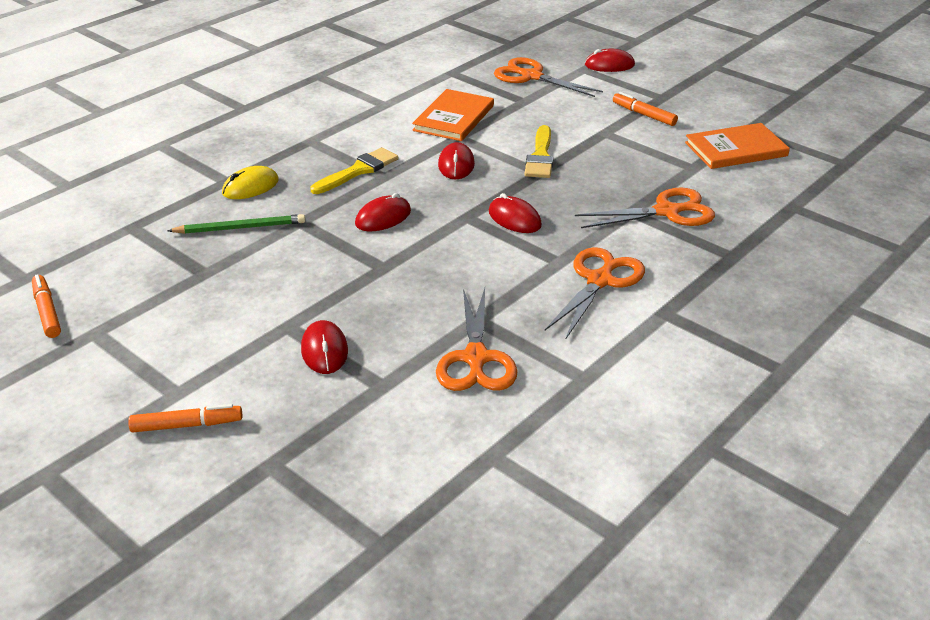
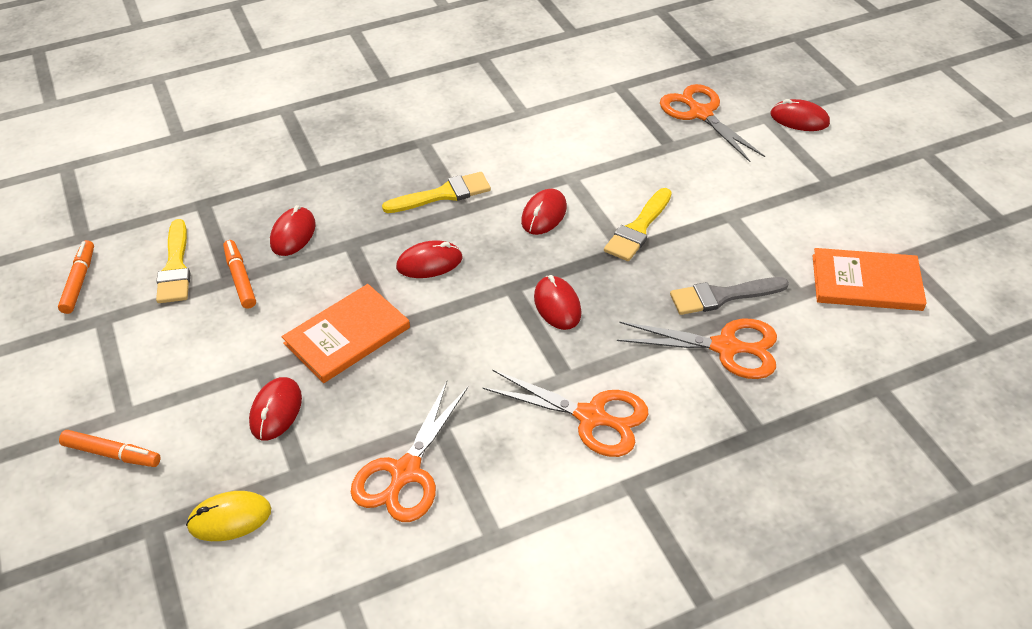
camera: 25 degrees right, 10 degrees up
(141, 277) = (175, 267): none -> yellow brush
(240, 228) = (293, 234): green pencil -> red mouse
(250, 187) = (332, 185): yellow mouse -> yellow mouse (230, 518)
(454, 118) = (581, 150): orange book -> orange book (347, 336)
(599, 280) = (591, 417): orange scissors -> orange scissors turned 60 degrees clockwise
(639, 182) = (722, 296): none -> grey brush
(644, 115) = (791, 202): orange marker -> orange marker (240, 278)

